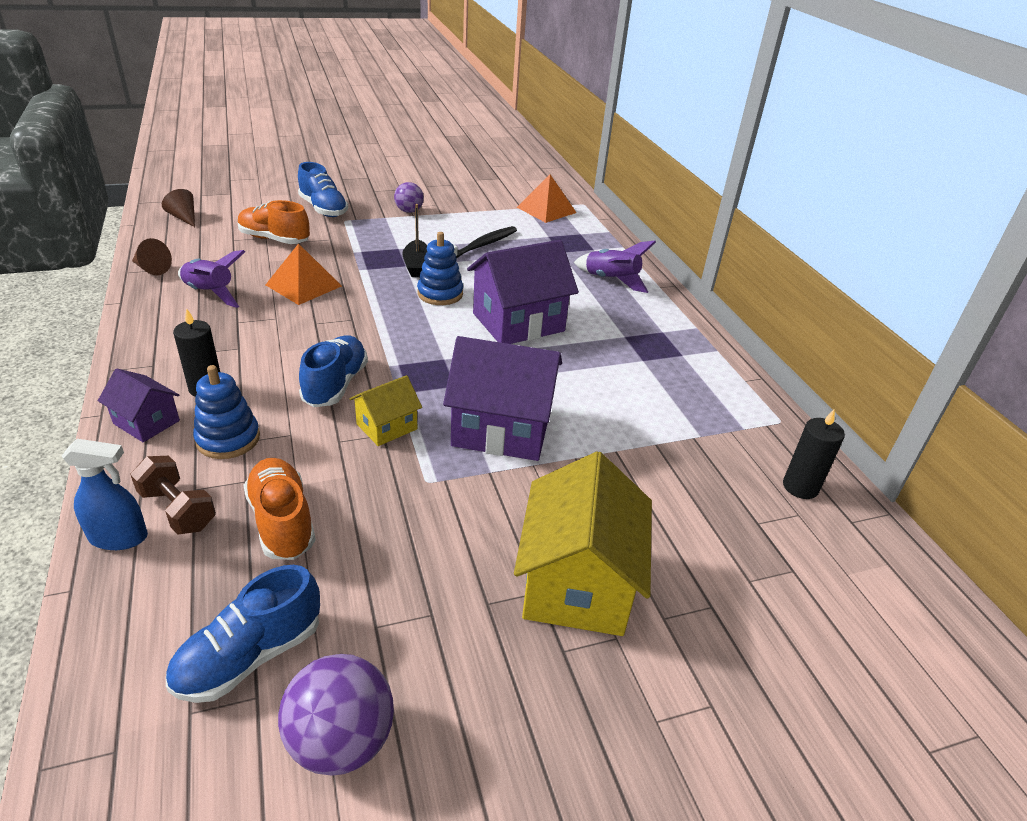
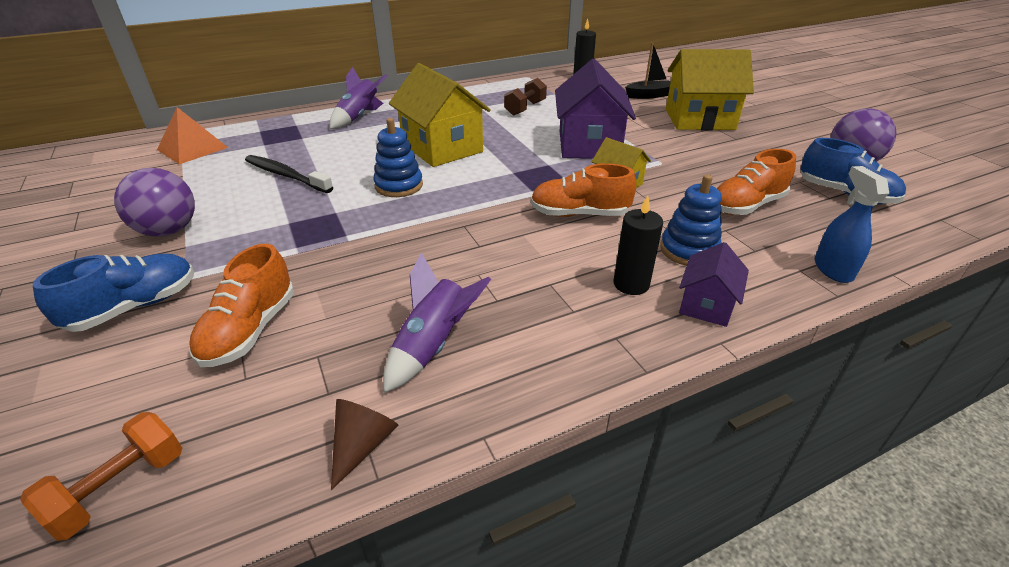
camera: 95 degrees left, 0 degrees up
(177, 509) = (781, 251): brown dumbbell -> brown dumbbell (525, 108)
(184, 218) = (120, 488): brown cone -> orange dumbbell
(303, 285) = (395, 271): orange pyramid -> none
(335, 385) = (579, 214): blue shoe -> orange shoe
(409, 211) = (169, 231): purple ball -> purple ball, size x1.59
(417, 266) = (337, 205): black boat -> black boat (649, 95)
(518, 322) = (442, 148): purple house -> yellow house

